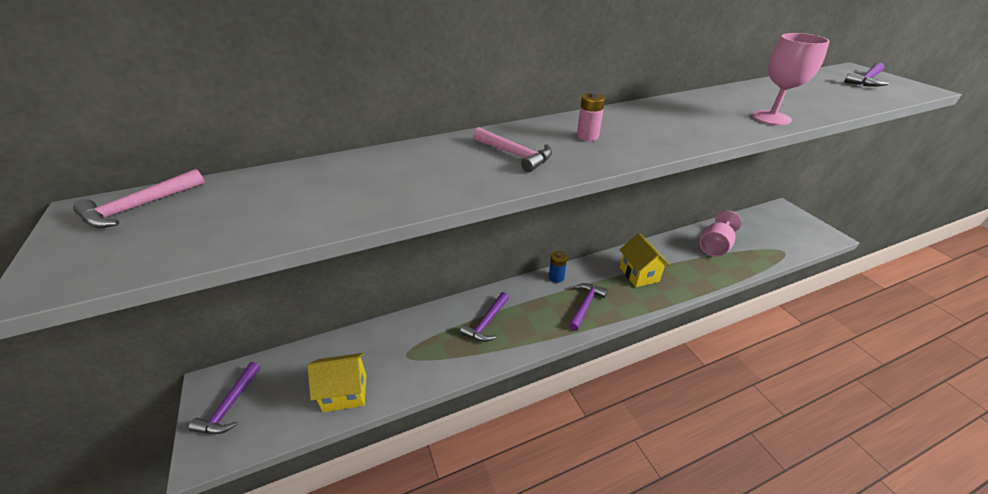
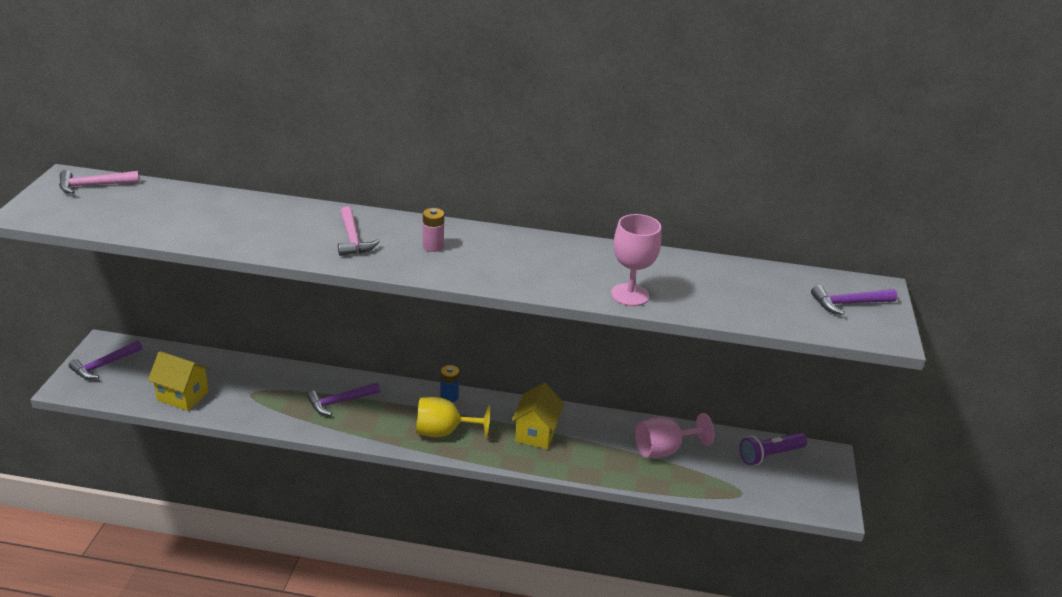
camera: 30 degrees right, 5 degrees down
(585, 305) = (444, 432): purple hammer -> yellow goblet
(762, 222) = (770, 455): none -> purple flashlight

